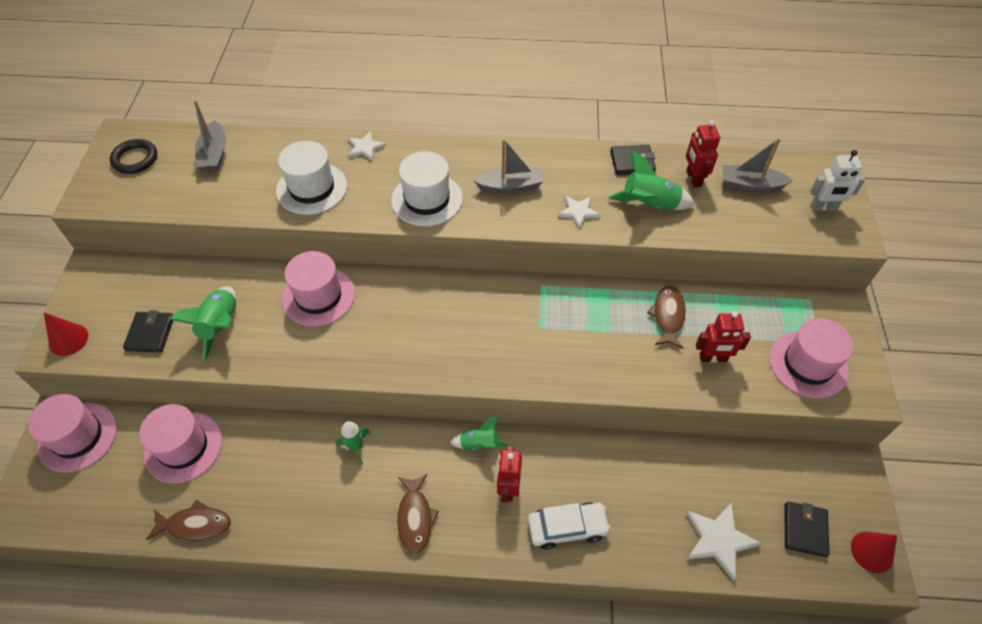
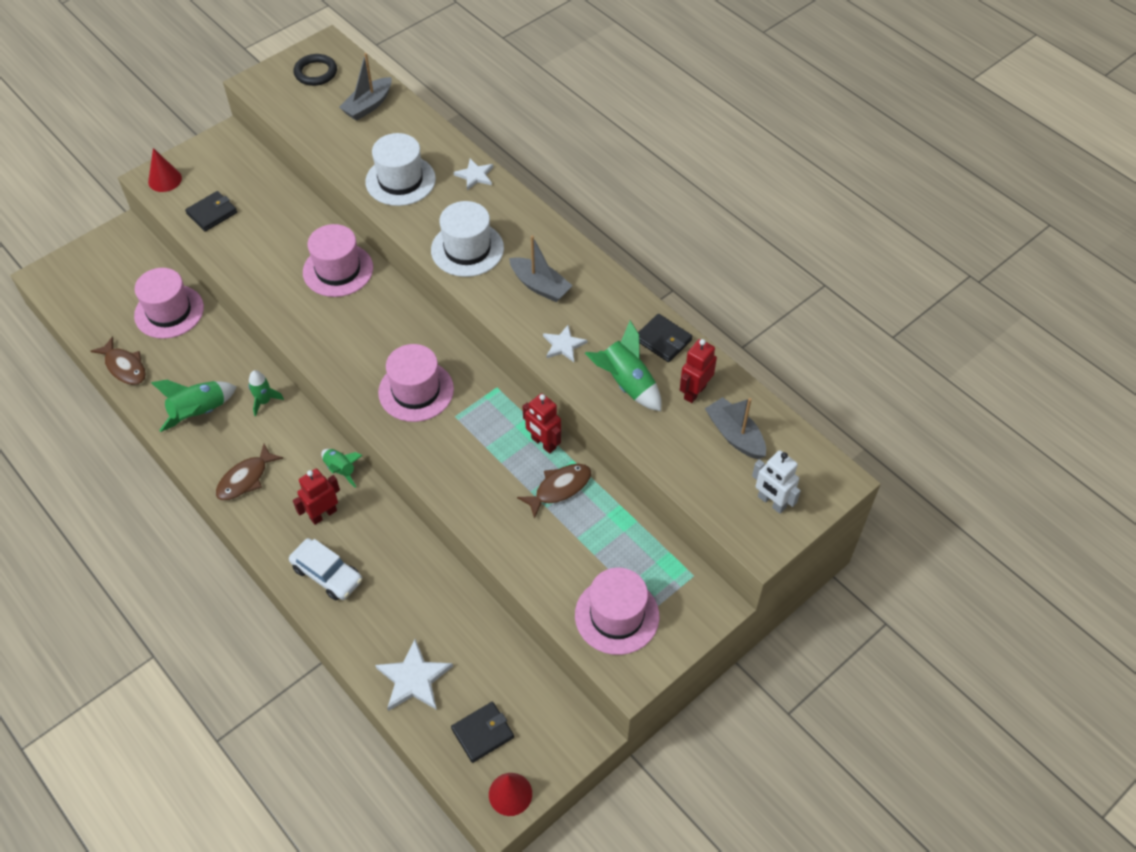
camera: 45 degrees right, 0 degrees up
(77, 437) = (122, 254): pink hat -> pink hat (416, 391)
(221, 326) = (256, 242): green rocket -> green rocket (200, 412)
(713, 358) = (549, 546): red robot -> red robot (543, 443)

